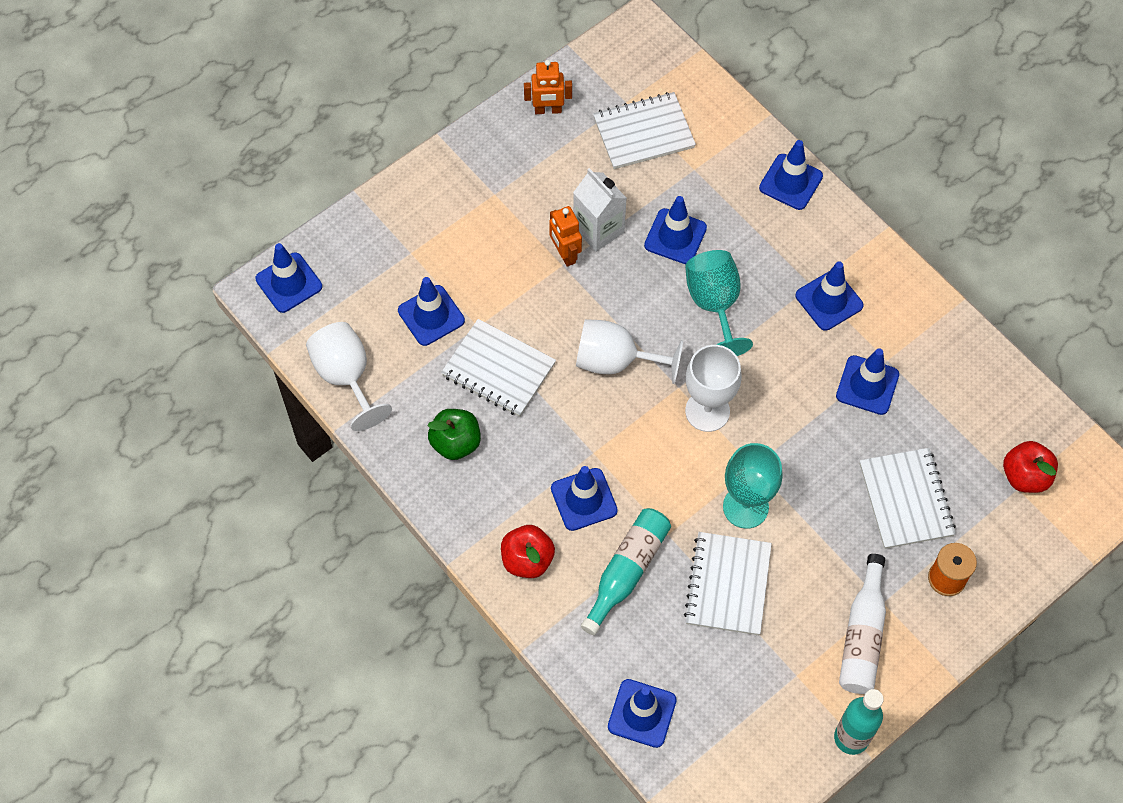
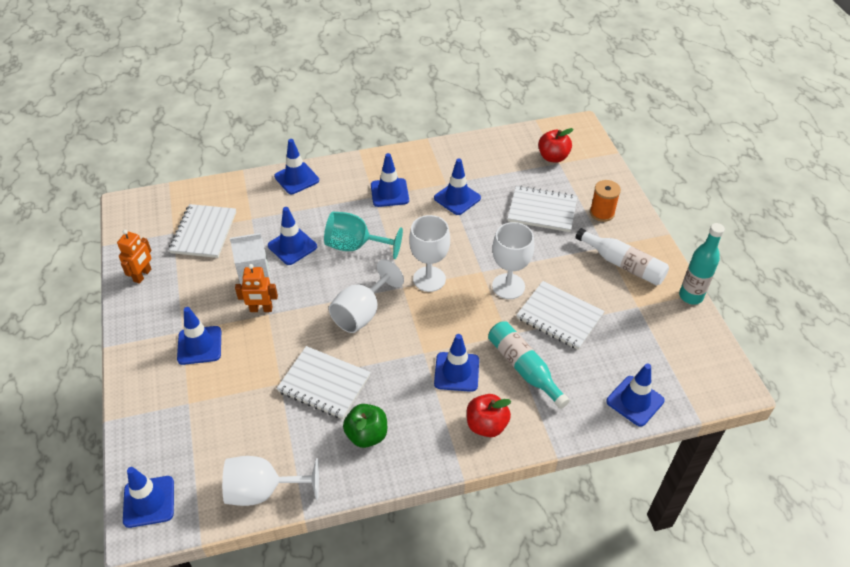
camera: 65 degrees left, 15 degrees down
(431, 315) = (251, 410): blue traffic cone -> blue traffic cone (199, 345)
(498, 369) = (324, 384): white notebook -> white notebook turned 60 degrees clockwise
(745, 507) = (508, 286): turquoise goblet -> white goblet

